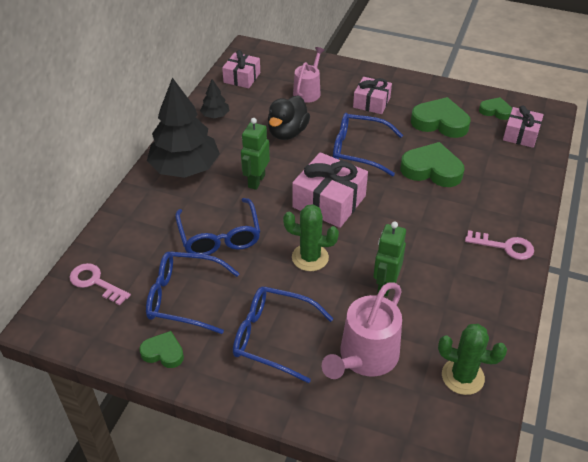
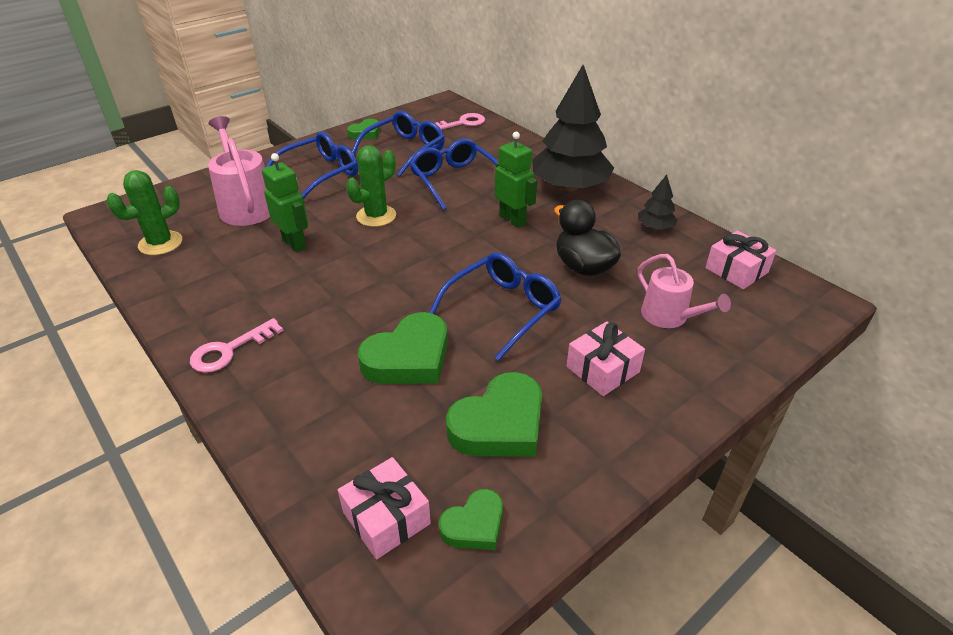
camera: 120 degrees right, 5 degrees down
(219, 236) = (454, 180): blue glasses -> blue glasses turned 45 degrees clockwise
(329, 201) = (436, 253): pink gift -> none

